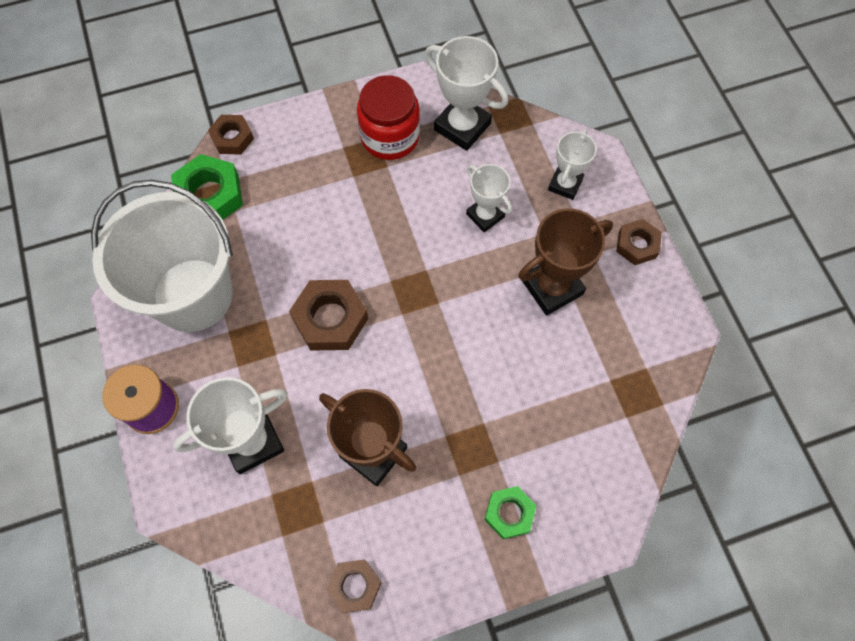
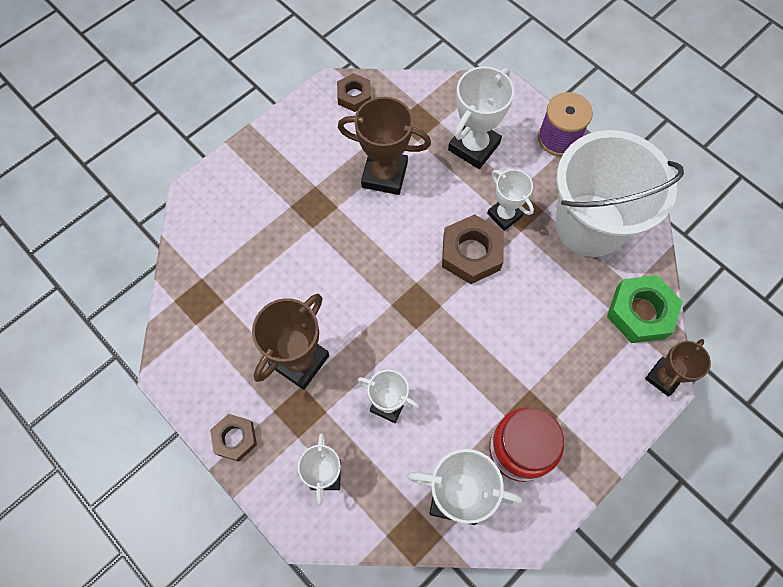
camera: 155 degrees right, 0 degrees up
(232, 138) = (663, 377): brown nut -> brown trophy
(271, 344) = (504, 215): none -> white trophy
(509, 513) = (268, 176): green nut -> none

